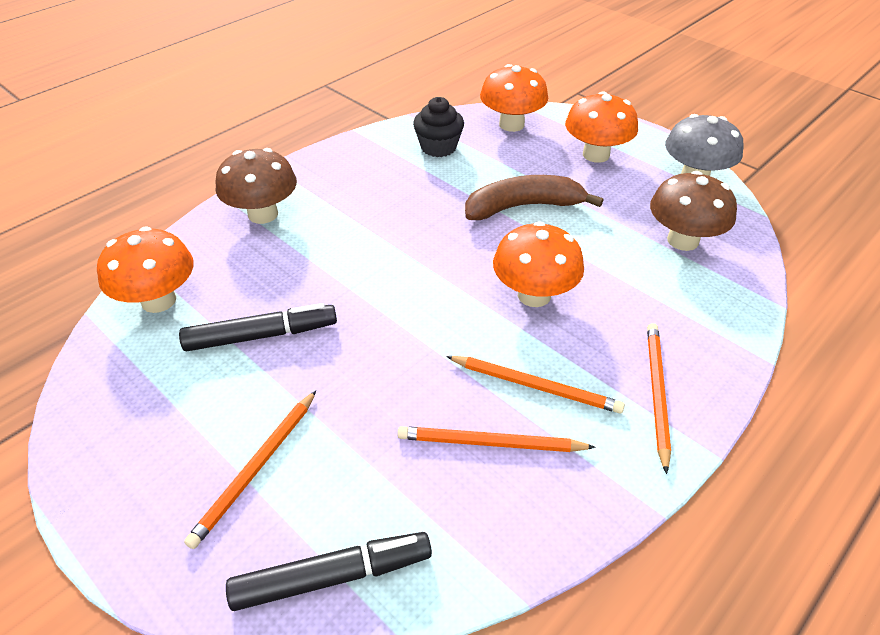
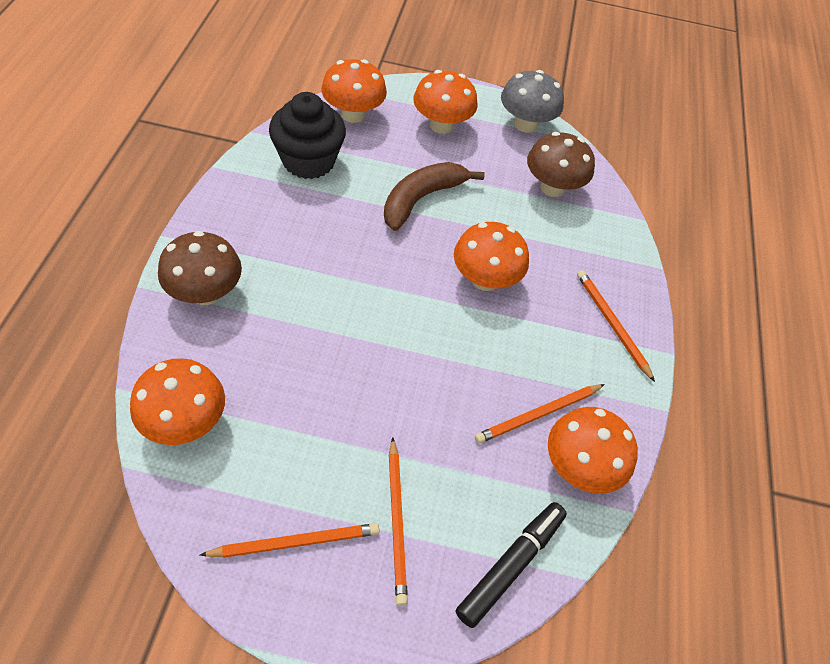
camera: 40 degrees left, 10 degrees up
(261, 335) = (306, 411): black marker -> none
(438, 147) = (308, 161): black cupcake -> black cupcake, size x1.51
(497, 519) = (579, 467): none -> orange mushroom
(536, 386) = (536, 355): orange pencil -> orange pencil (295, 542)

